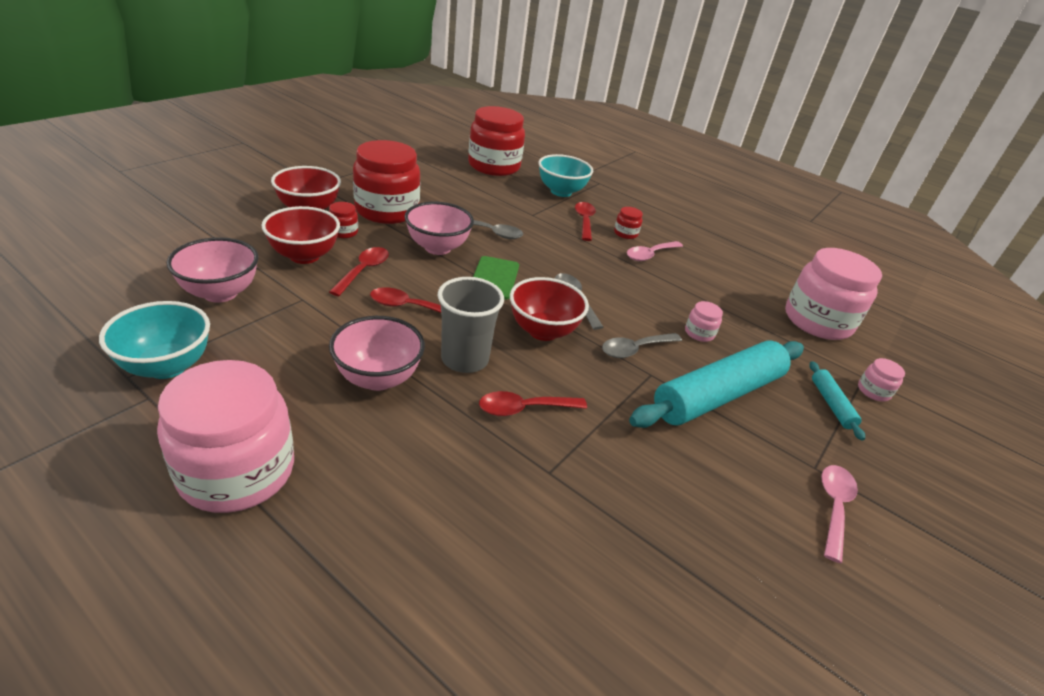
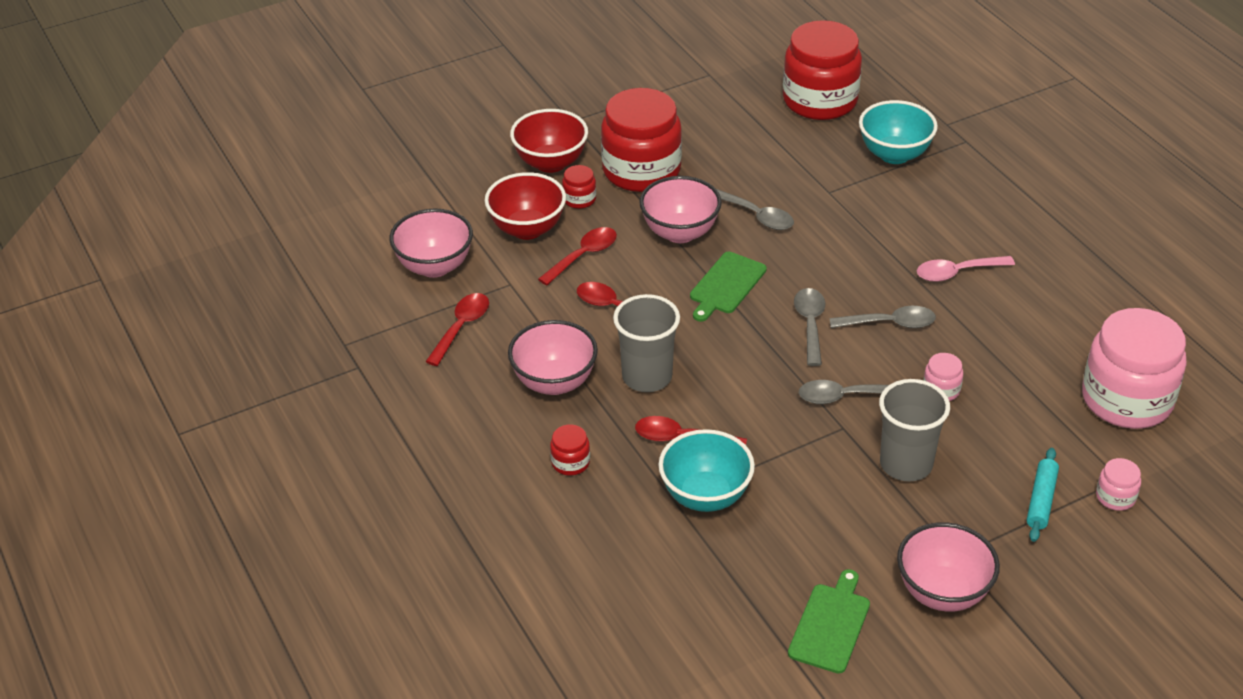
camera: 30 degrees right, 5 degrees up
(167, 366) = (376, 339): turquoise bowl -> turquoise bowl (705, 496)
(237, 471) = (414, 443): pink jar -> none
(543, 331) = (749, 358): red bowl -> none
(584, 221) = (897, 209): red spoon -> red spoon (461, 327)
(625, 233) = (945, 235): red jar -> red jar (570, 462)
(630, 292) = (890, 323): none -> grey spoon
(718, 395) = (906, 464): turquoise rolling pin -> grey cup
(774, 572) = (831, 625): none -> green cutting board
(833, 507) = (942, 592): pink spoon -> pink bowl

